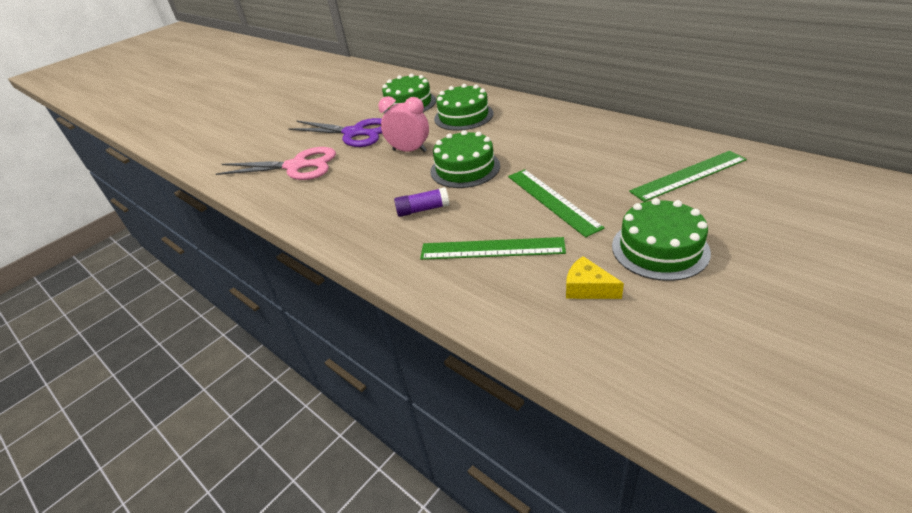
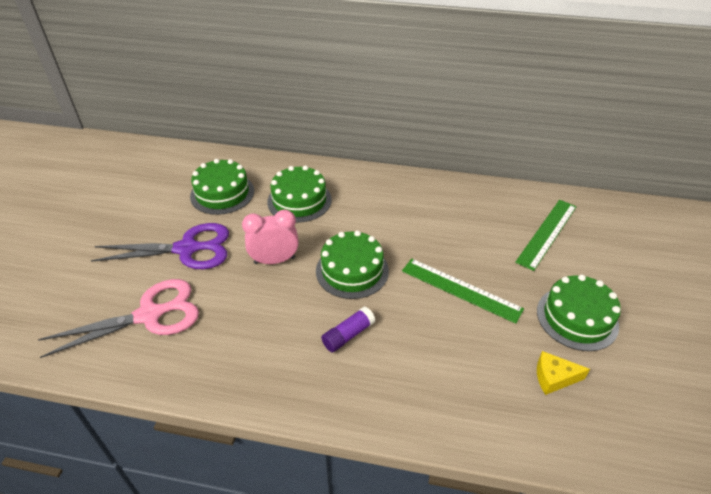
camera: 35 degrees left, 5 degrees up
(492, 249) = (448, 362): green ruler -> none

